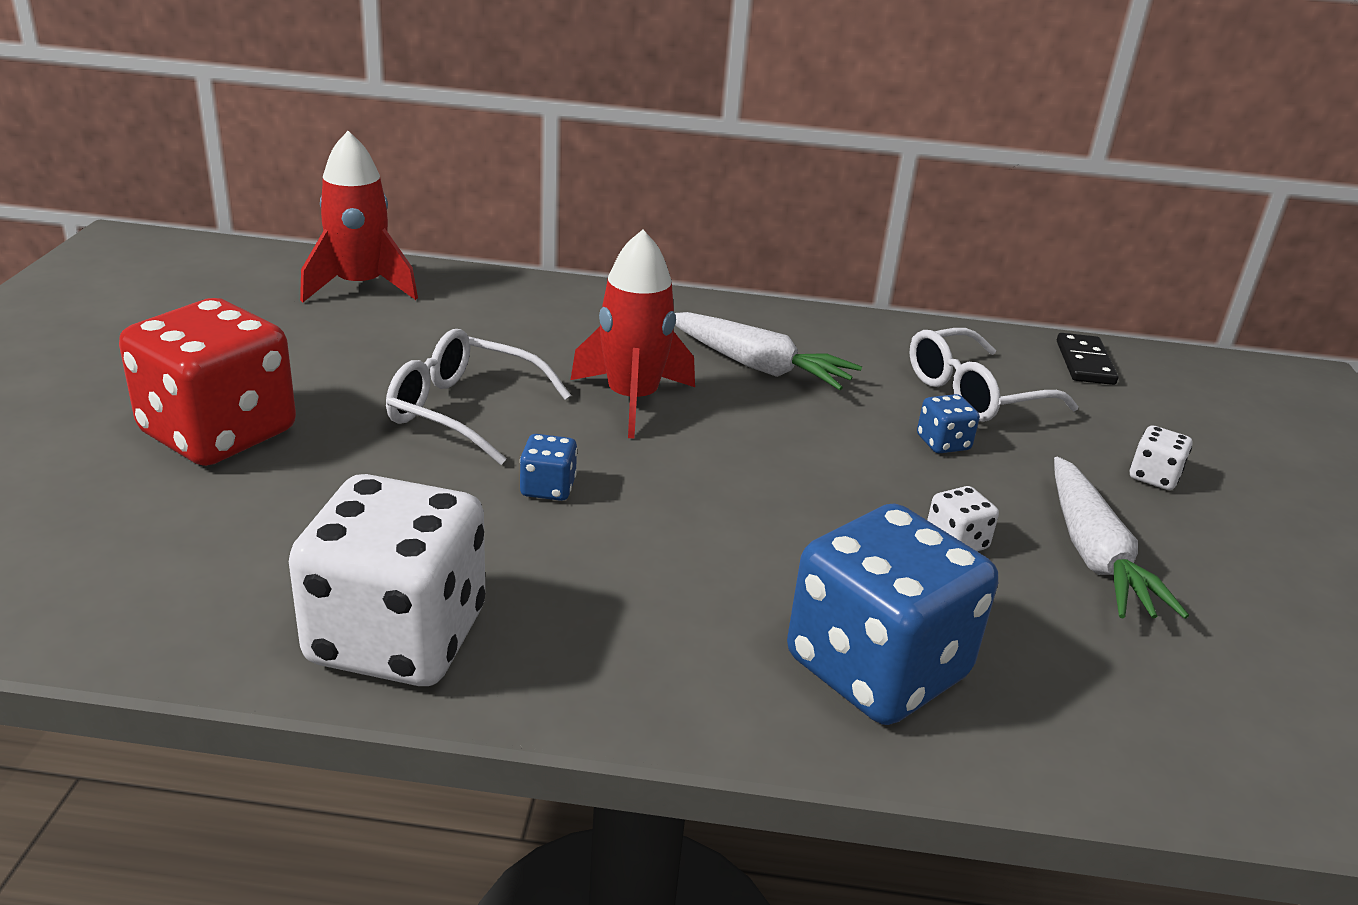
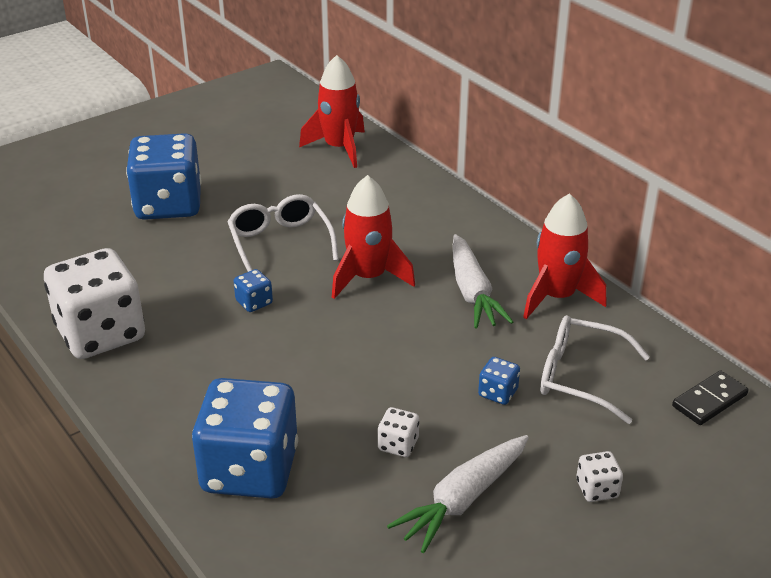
camera: 50 degrees right, 5 degrees up
(218, 433) = (168, 205): red dice -> blue dice
(835, 337) = (557, 297): none -> red rocket

